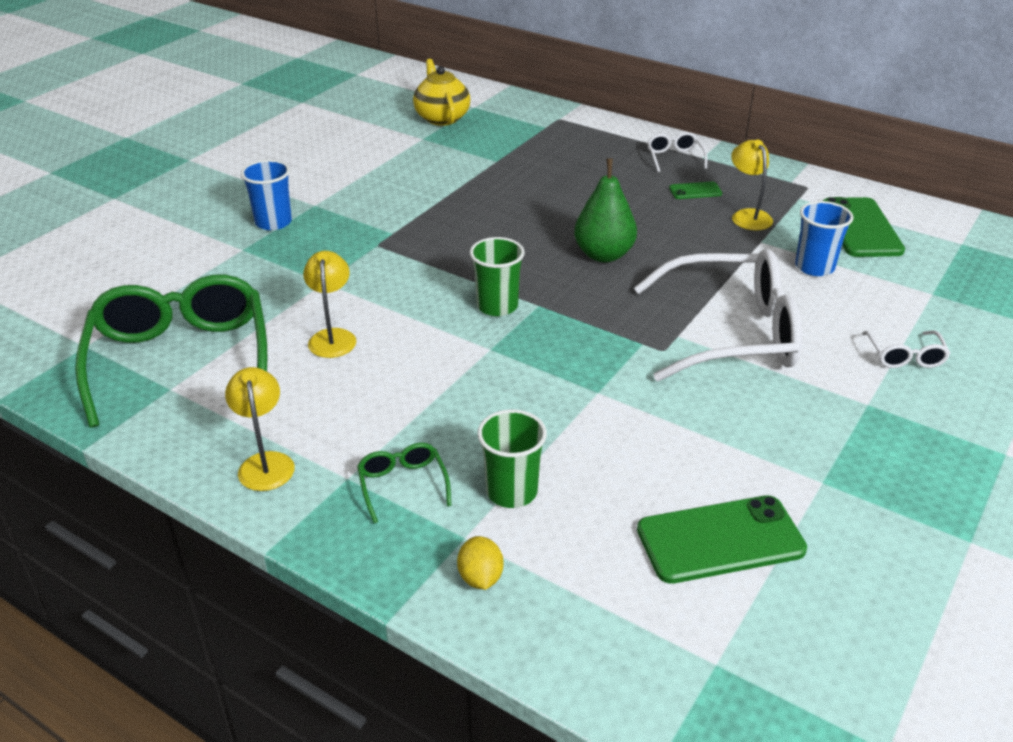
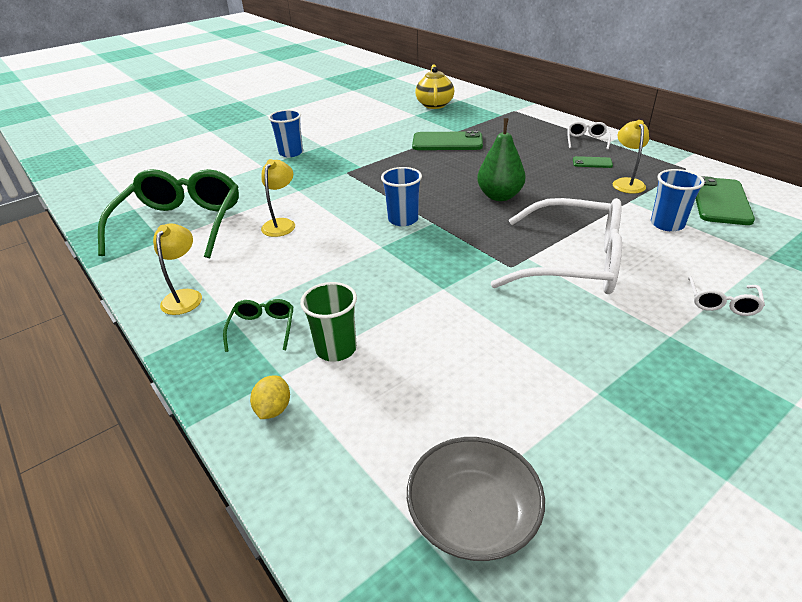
camera: 20 degrees right, 0 degrees up
(497, 306) = (403, 219): green cup -> blue cup
(720, 540) = (482, 423): green phone -> green phone (447, 142)
(756, 632) = (473, 514): none -> grey bowl

